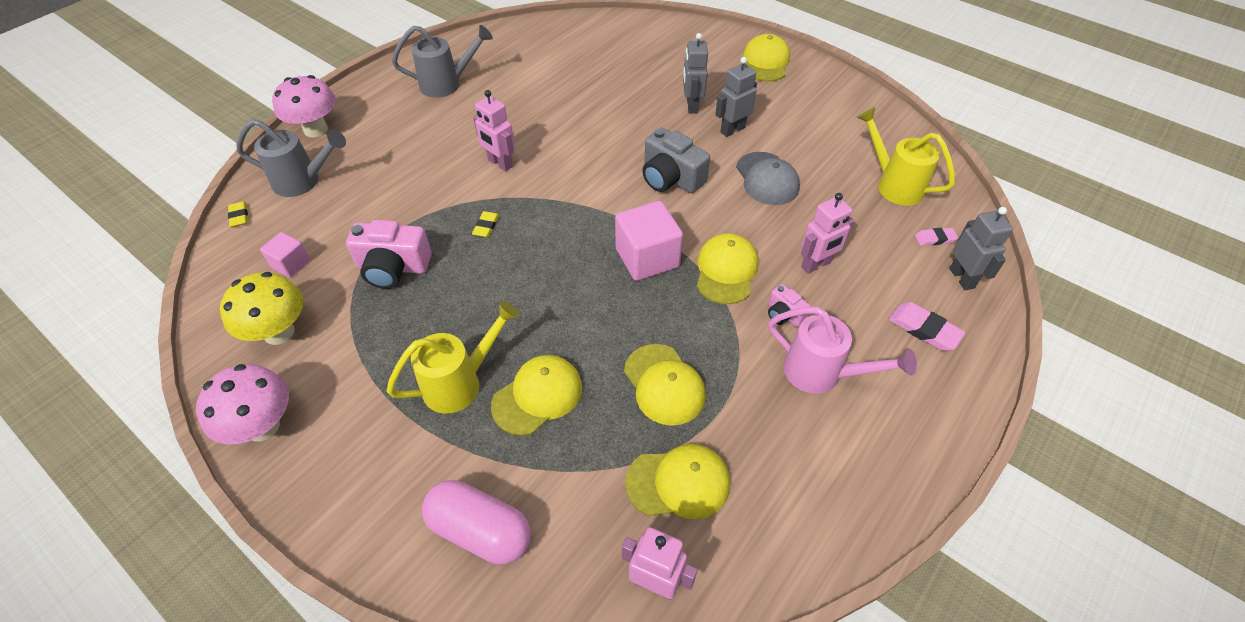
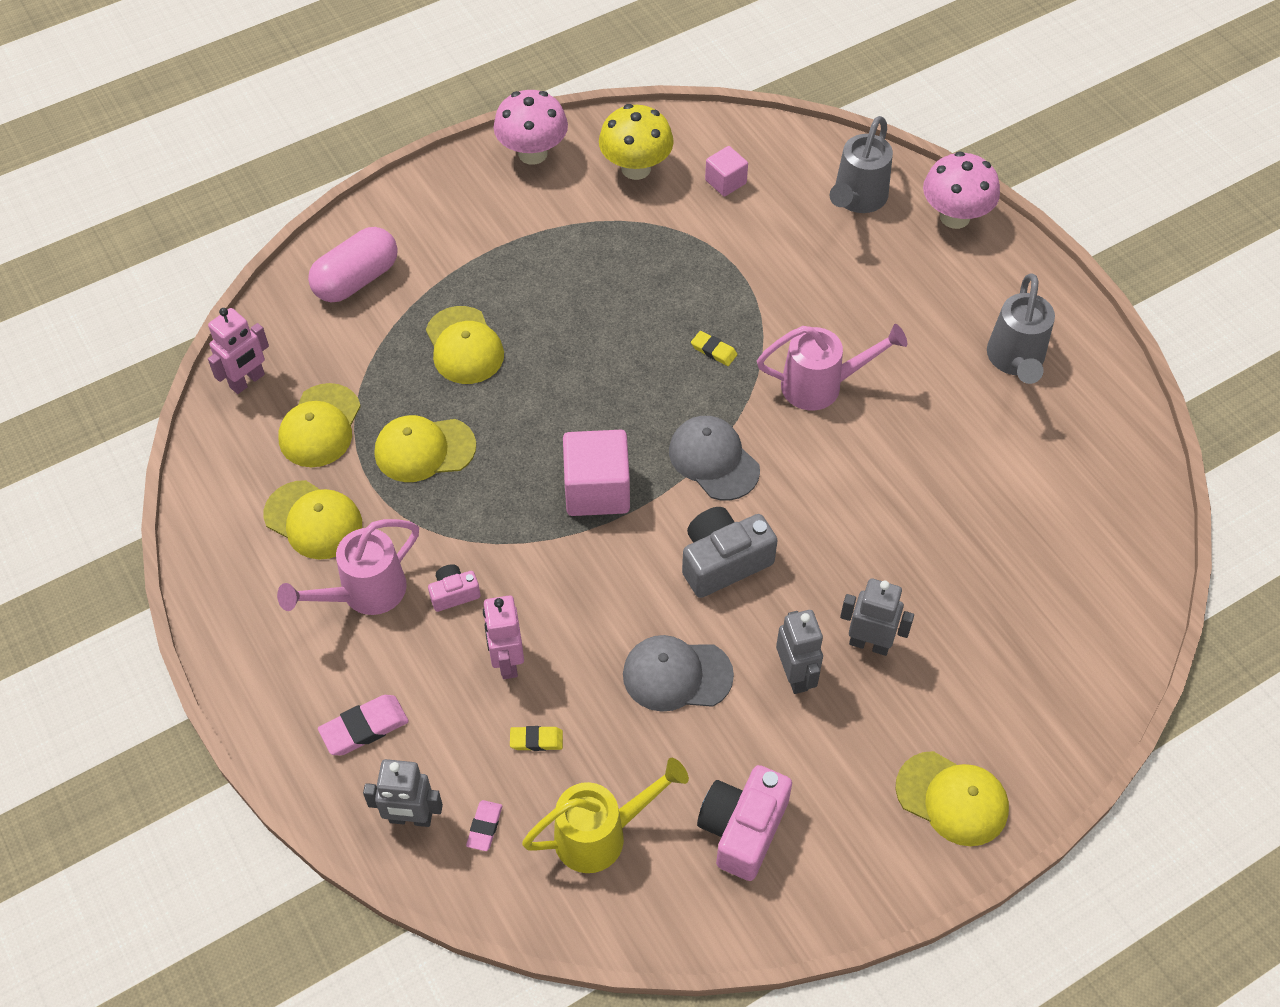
camera: 110 degrees right, 5 degrees up
(239, 216) = (818, 145): yellow eraser -> yellow eraser (536, 740)
(393, 267) = (684, 261): pink camera -> pink camera (742, 829)
(460, 383) = (509, 291): yellow watering can -> none
(500, 163) = (821, 385): pink robot -> pink watering can
(589, 202) = (713, 460): none -> grey cap
(726, 271) = (542, 562): yellow cap -> yellow cap (313, 520)

